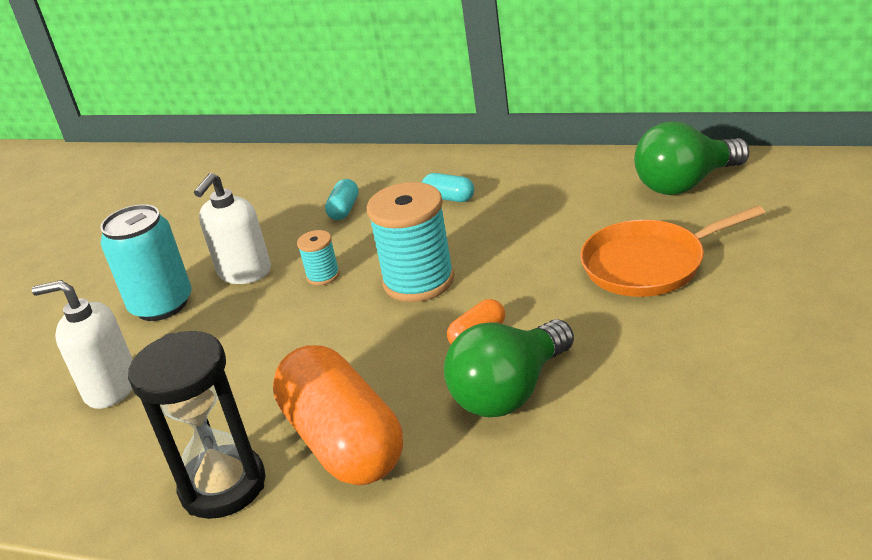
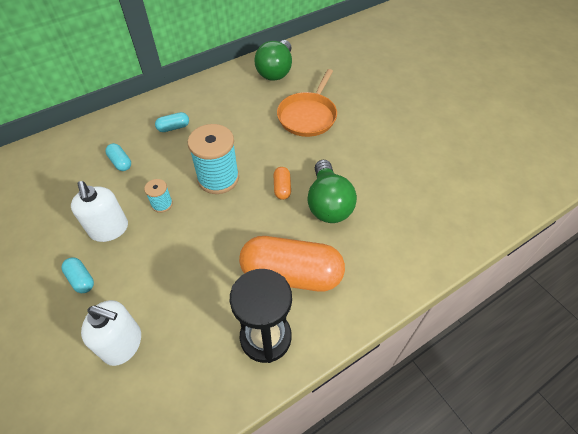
camera: 55 degrees left, 20 degrees up
(111, 388) = (123, 344): white soap dispenser -> white soap dispenser turned 120 degrees counterclockwise
(162, 305) = (81, 279): turquoise can -> turquoise capsule

